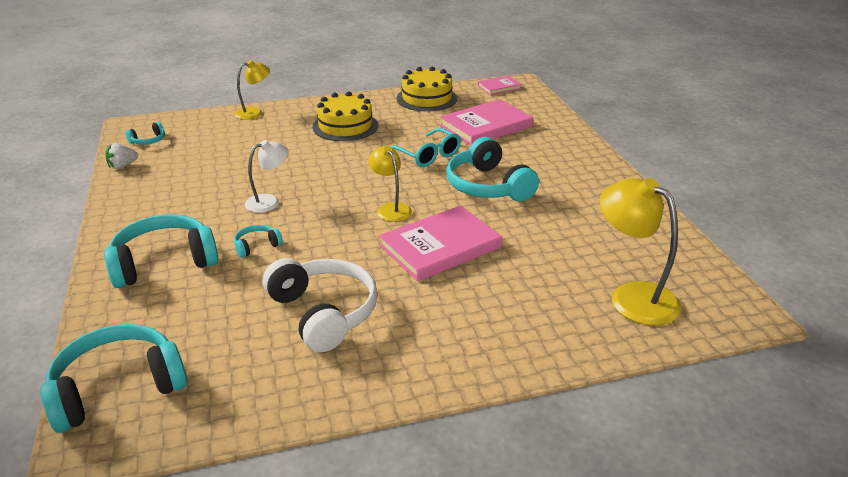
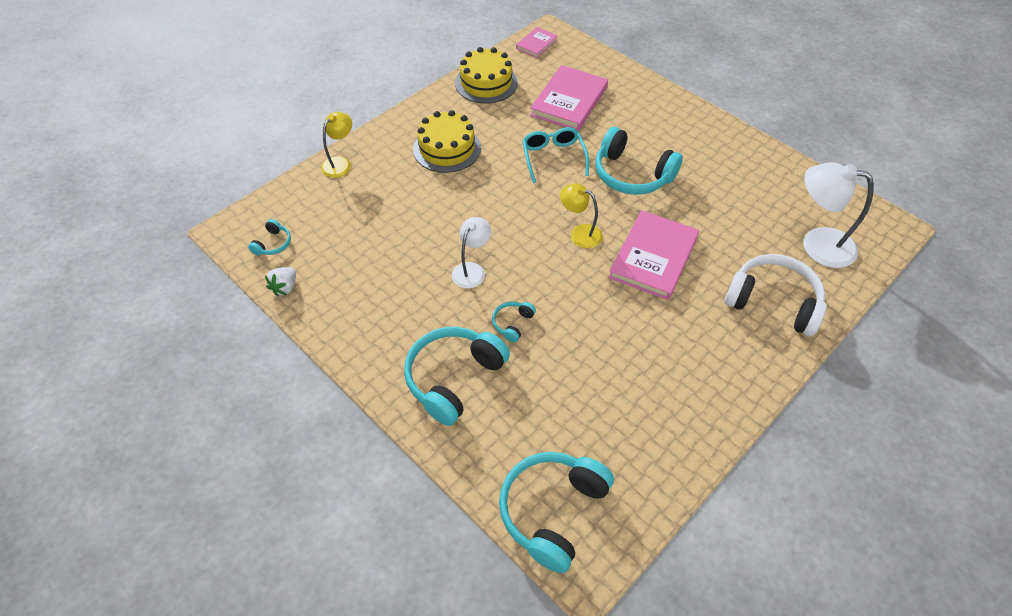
camera: 30 degrees left, 20 degrees up
(324, 313) = (630, 364): white headphones -> white headphones (773, 302)
(428, 155) = (553, 157): turquoise glasses -> turquoise glasses turned 120 degrees counterclockwise
(632, 296) = (817, 245): yellow lamp -> white lamp

